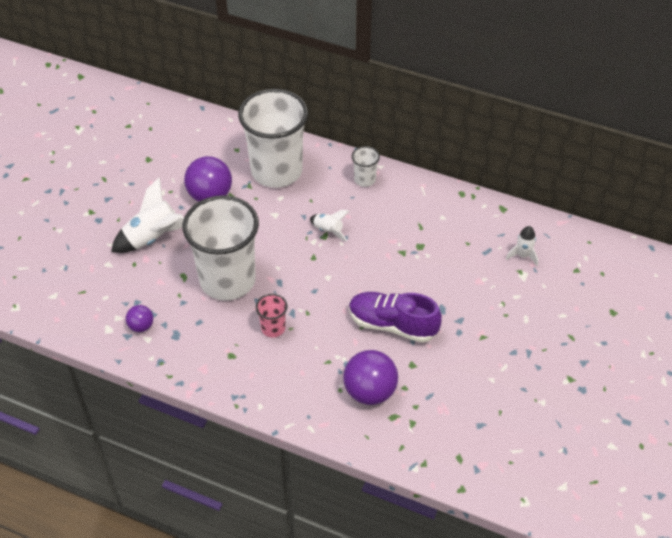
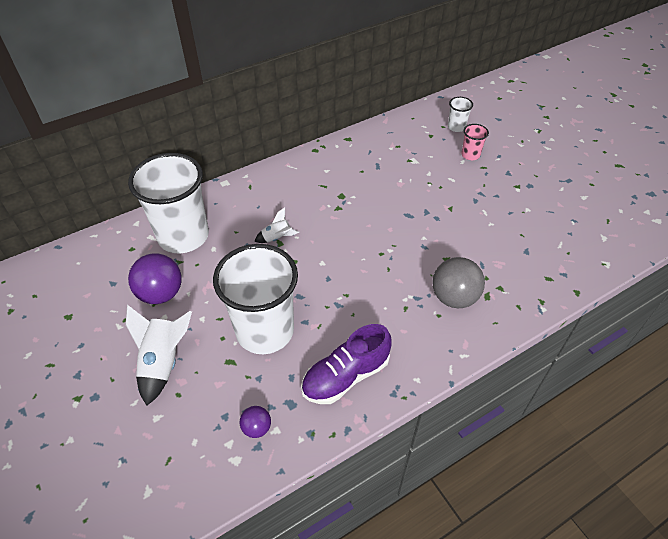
camera: 55 degrees left, 0 degrees up
(273, 328) = (343, 326): pink cup -> pink cup (470, 155)
(365, 179) = (249, 191): white cup -> white cup (456, 127)
(370, 392) = (454, 297): purple ball -> grey ball
(393, 325) = (401, 250): purple shoe -> purple shoe (346, 376)
(523, 255) = (397, 151): white rocket -> none

